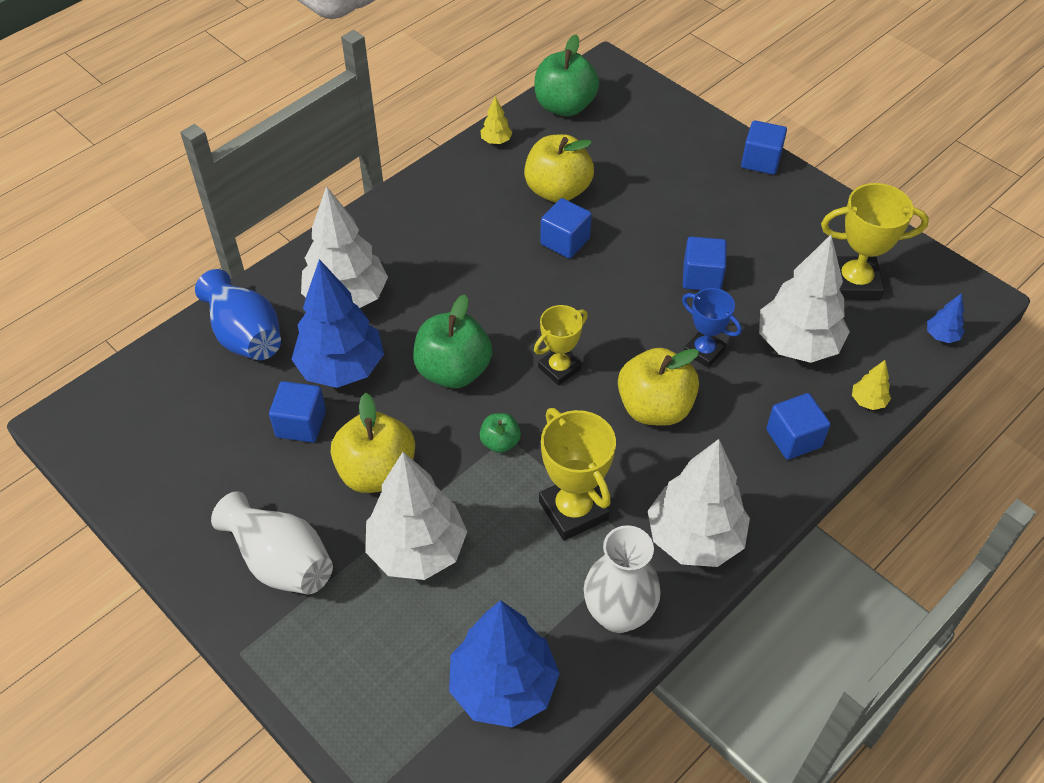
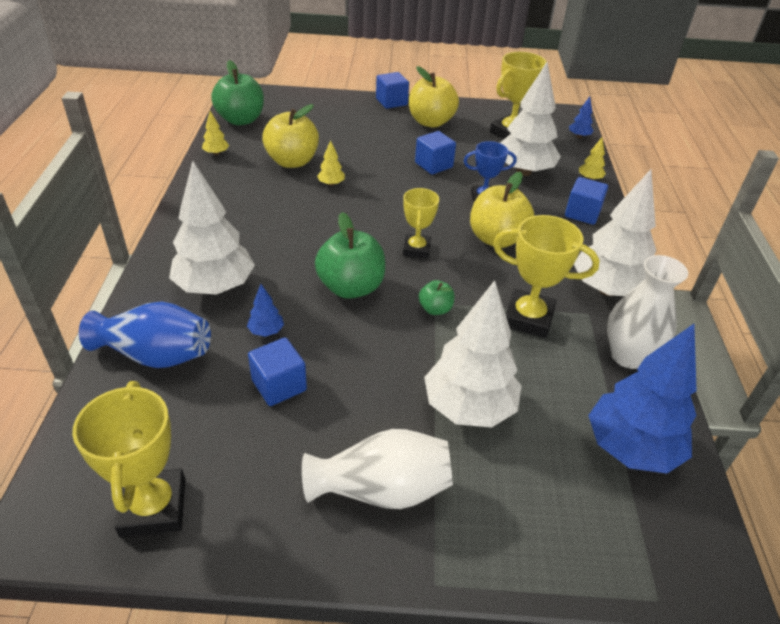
camera: 45 degrees left, 10 degrees down
(135, 458) = (153, 507): none -> yellow trophy
(341, 368) = (266, 331): blue tree -> blue tree, size x0.42
(377, 472) = (377, 379): yellow apple -> yellow apple (431, 122)
(565, 241) = (331, 184): blue cube -> yellow tree

